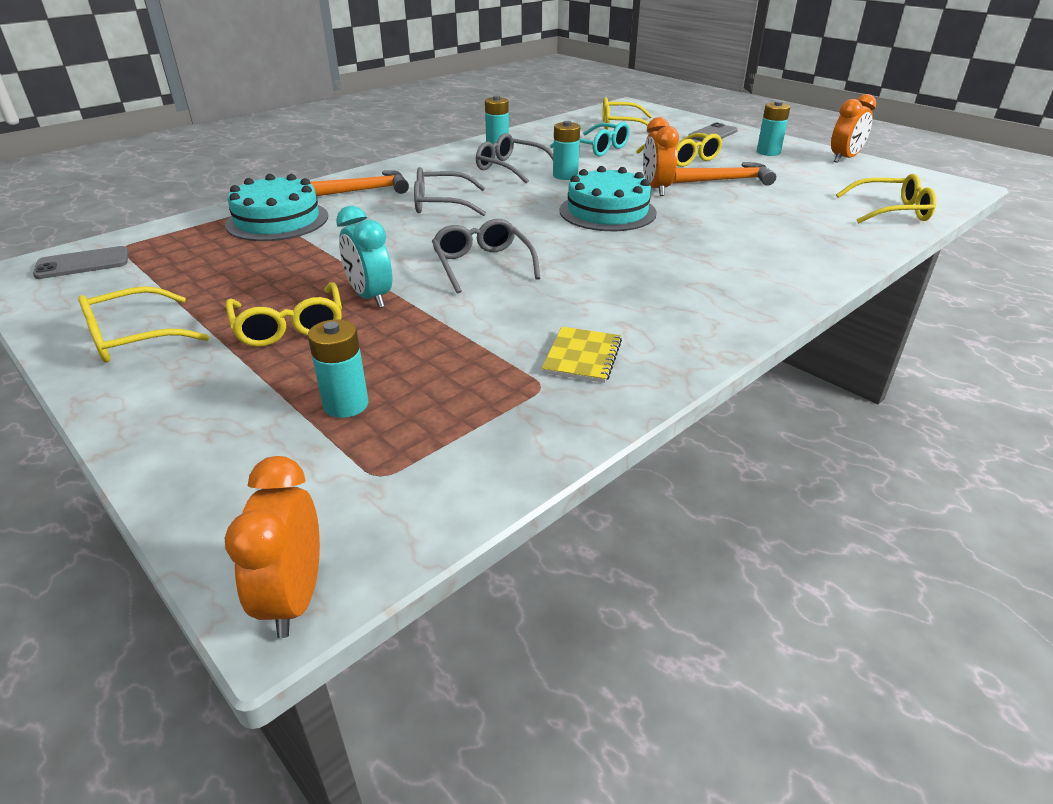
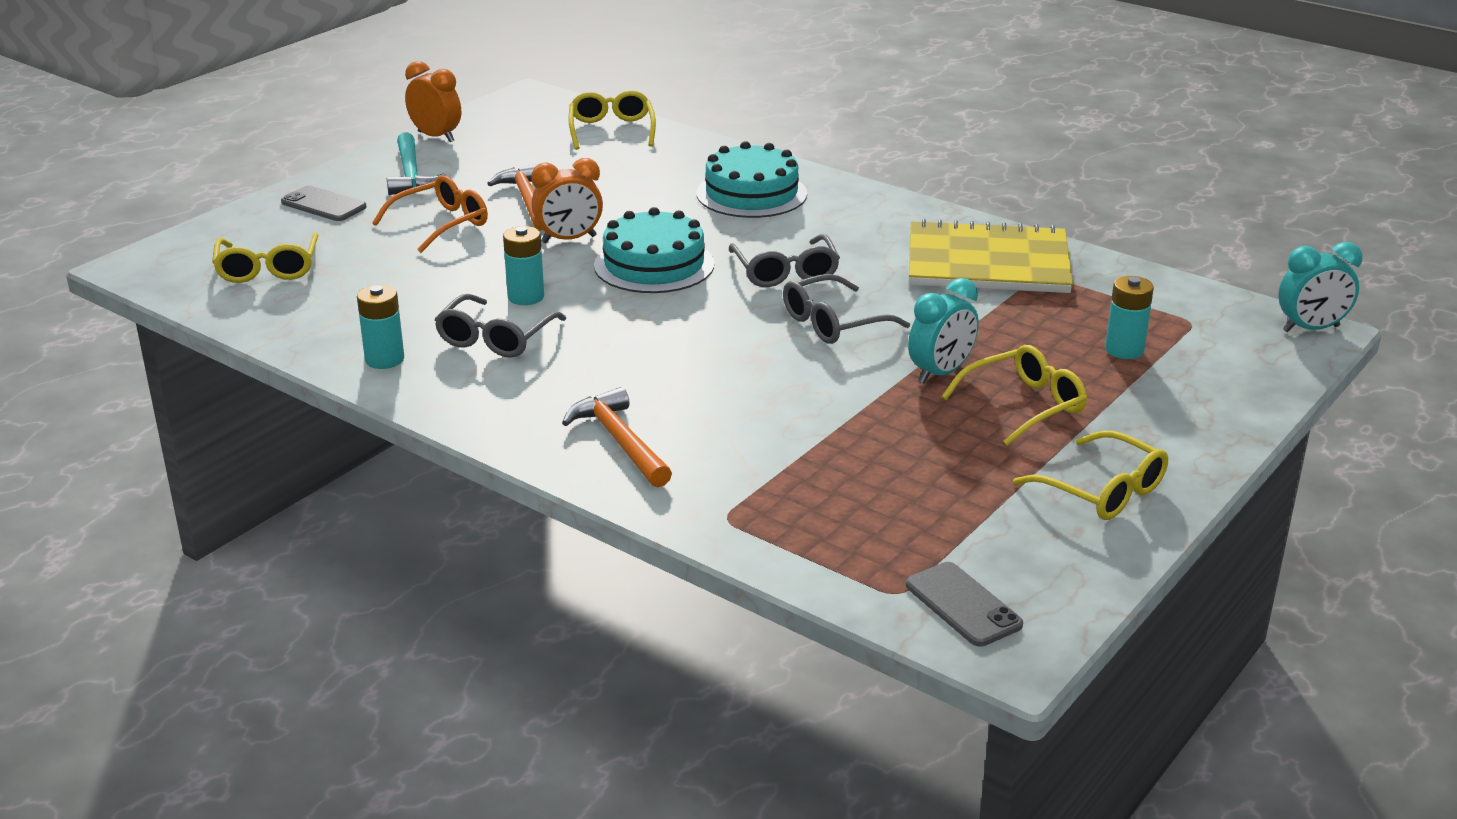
camera: 100 degrees left, 5 degrees down
(277, 220) = (757, 486): turquoise cake -> turquoise cake (751, 194)
(294, 598) = (1311, 329): orange clock -> turquoise clock
(441, 204) = (657, 371): grey glasses -> grey glasses (785, 272)
(582, 356) = (988, 262): yellow notebook -> yellow notebook, size x2.23
(596, 148) = (396, 282): turquoise glasses -> none
(683, 158) = (441, 224): yellow glasses -> orange glasses
(768, 152) = (411, 174): turquoise battery -> turquoise hammer

